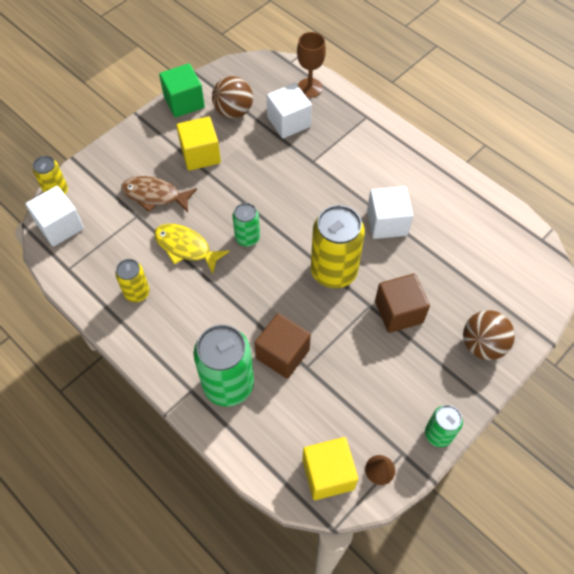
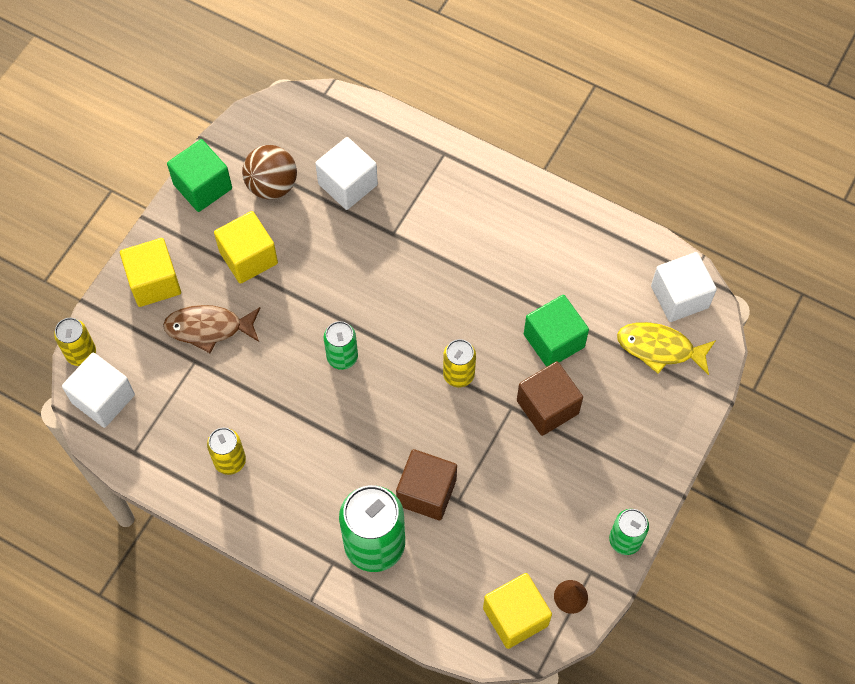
camera: 15 degrees left, 5 degrees up
(127, 156) = (154, 282): none -> yellow cube
(186, 247) = (271, 388): yellow fish -> yellow fish (660, 348)
(309, 88) = (360, 127): brown goblet -> none
(334, 271) = (458, 374): yellow can -> yellow can, size x0.54
(387, 223) = (506, 295): white cube -> white cube (679, 297)
(416, 264) = (554, 340): none -> green cube
(482, 345) = (652, 423): brown ball -> none

